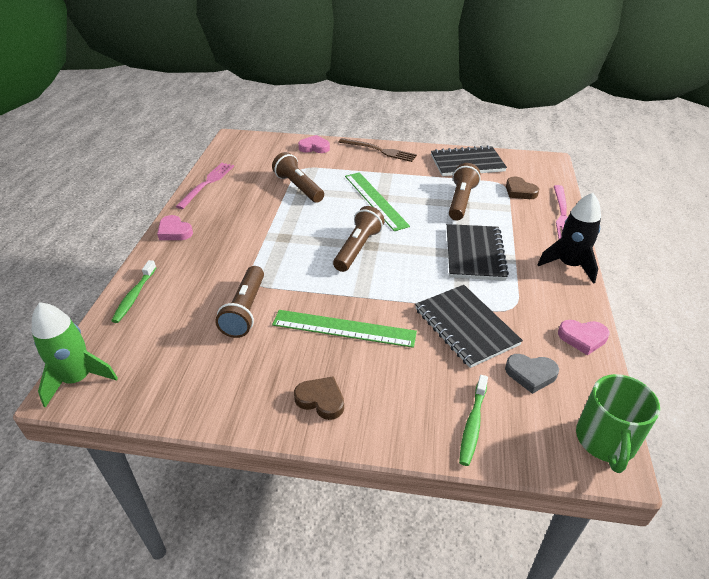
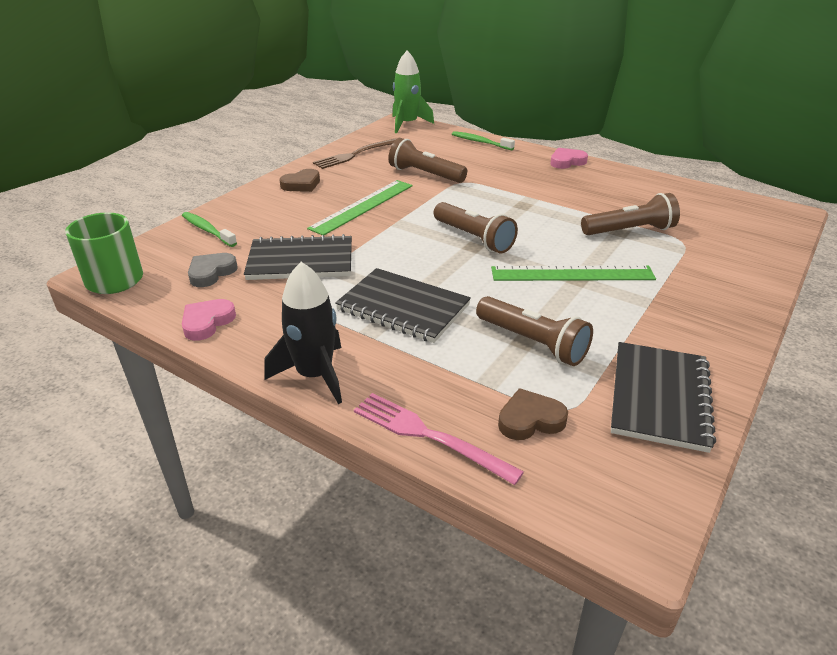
camera: 115 degrees right, 5 degrees down
(207, 183) = (659, 184): pink fork -> none
(314, 147) = (751, 263): pink heart -> none
(379, 150) = (731, 317): brown fork -> brown fork (355, 154)

